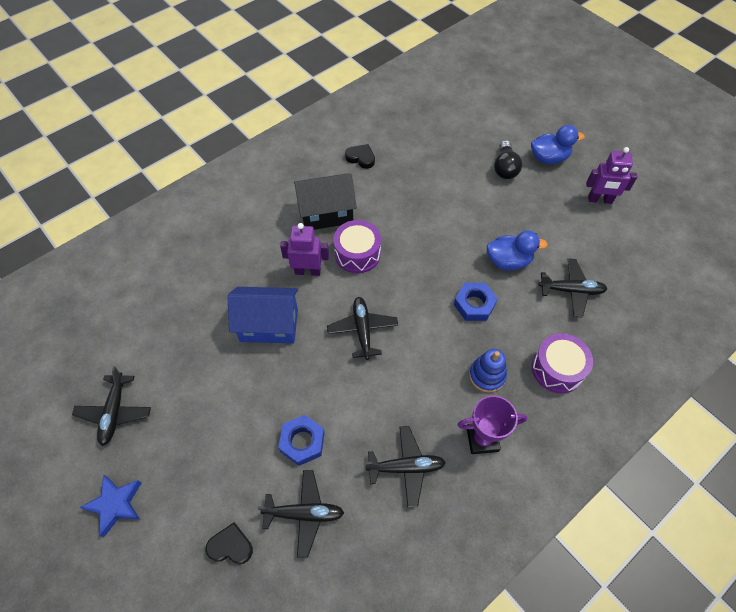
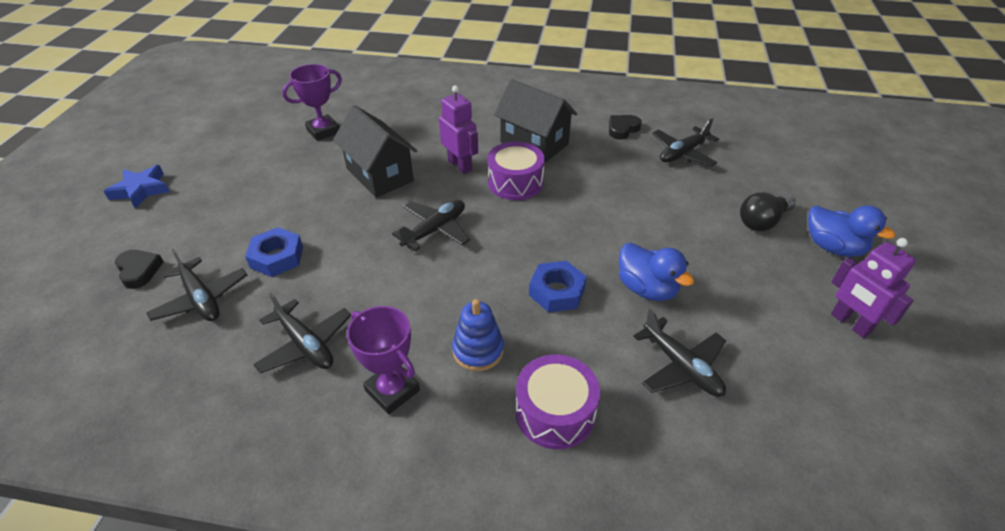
camera: 50 degrees right, 15 degrees down
(114, 412) = (224, 147): black plane -> black plane (683, 153)
(170, 329) = (323, 131): none -> purple trophy
(269, 325) = (380, 175): blue house -> black house
(361, 158) = (622, 129): black heart -> black heart turned 120 degrees counterclockwise

